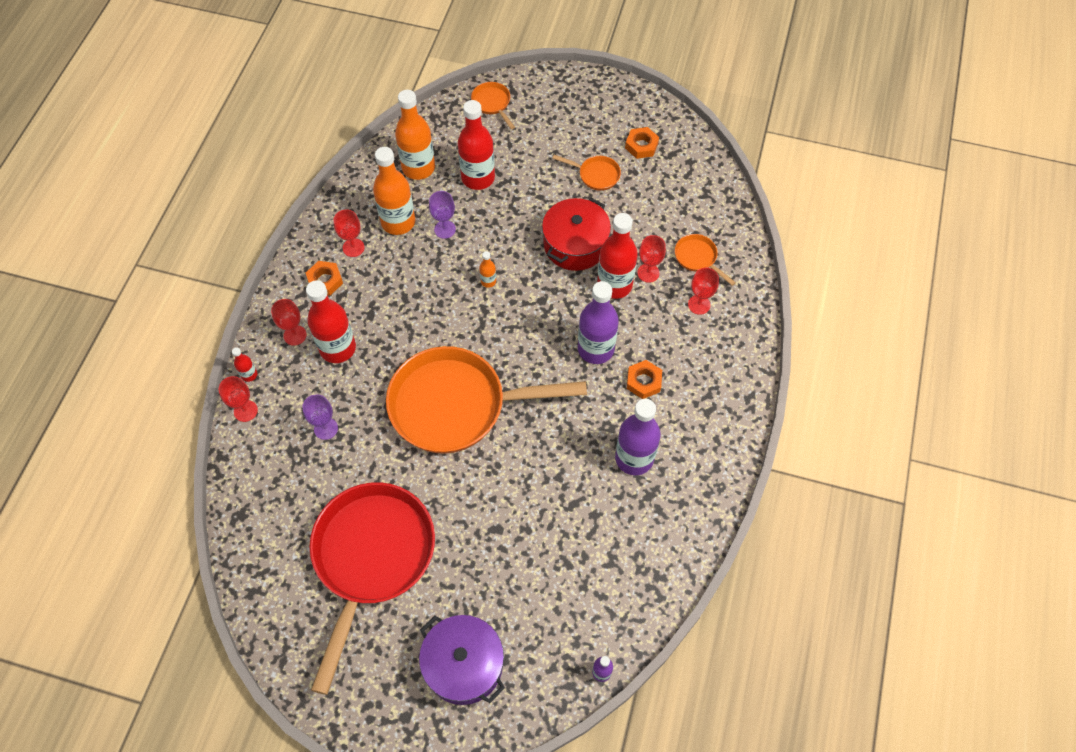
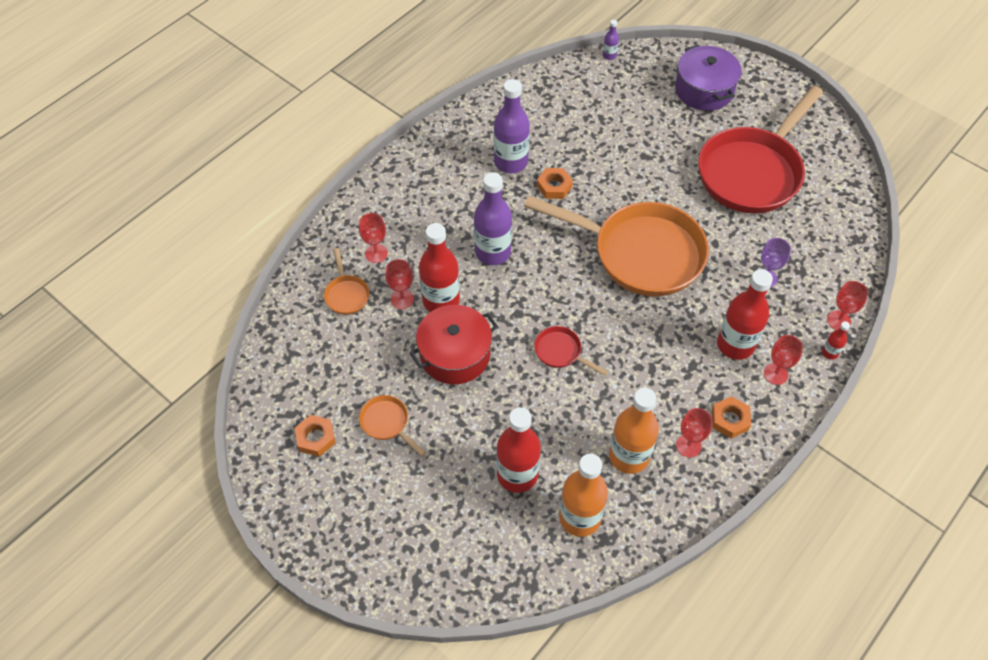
camera: 155 degrees left, 5 degrees down
(445, 229) = (581, 426): purple goblet -> none
(488, 281) = (561, 352): orange bottle -> red pan
(492, 104) = (451, 573): orange pan -> none
(644, 381) = (467, 211): orange nut -> orange nut (554, 186)

